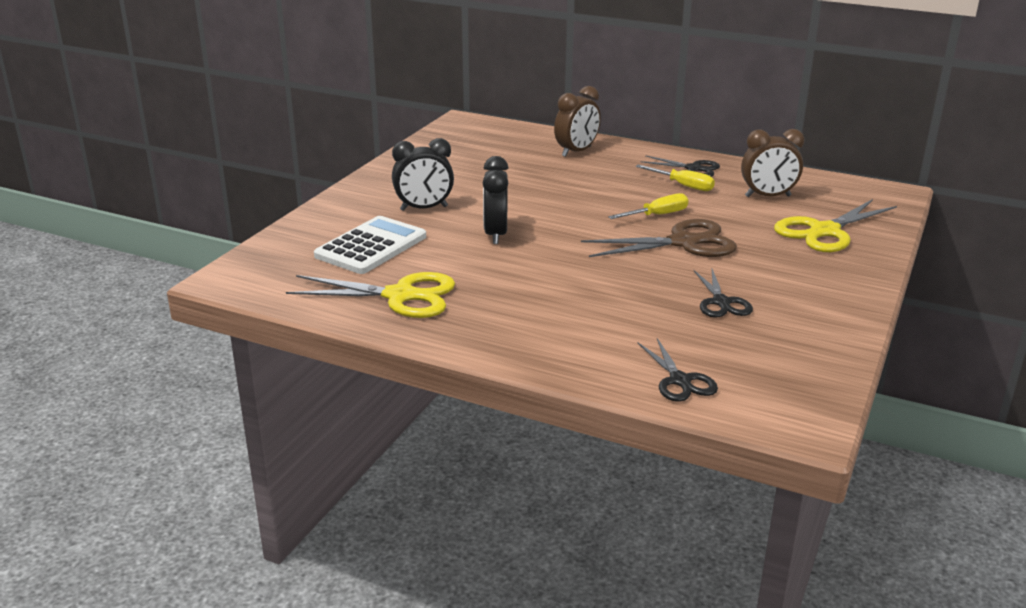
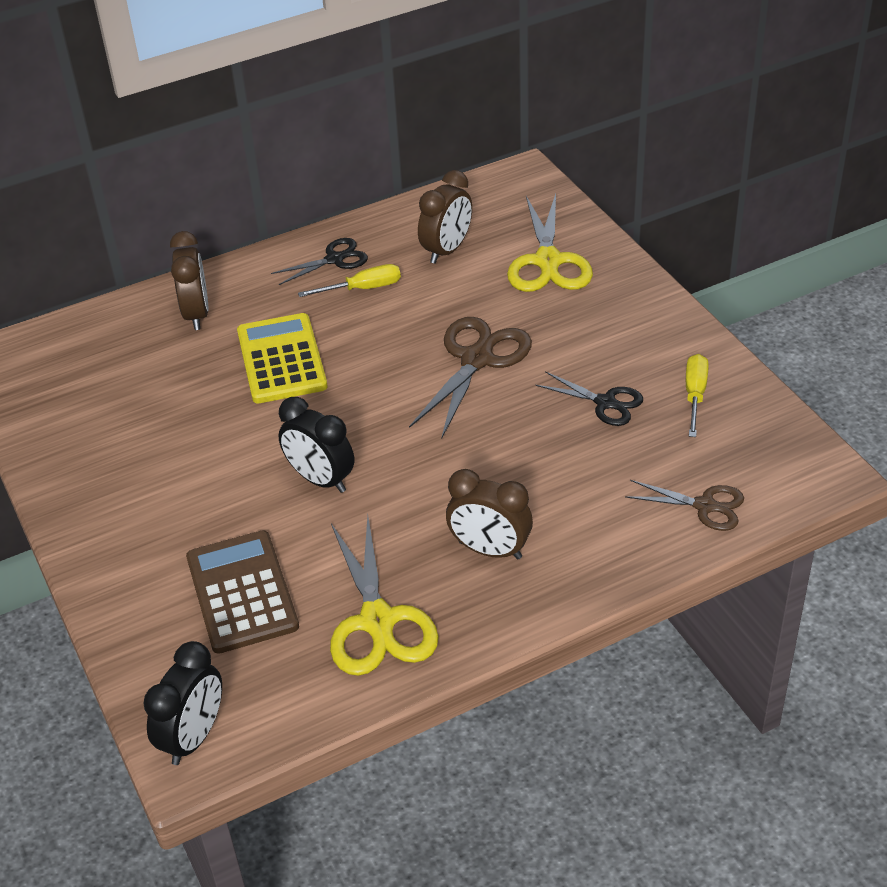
camera: 50 degrees left, 15 degrees up
(371, 246) = (241, 592): white calculator -> brown calculator
(400, 296) = (377, 621): yellow scissors -> yellow scissors turned 120 degrees clockwise
(424, 208) = (196, 504): black clock -> black clock (194, 737)
(513, 311) = (490, 550): none -> brown clock
(579, 186) = (281, 359): none -> yellow calculator
(657, 215) = (405, 343): yellow screwdriver -> yellow screwdriver (695, 395)
(680, 380) = (704, 506): black scissors -> brown scissors

